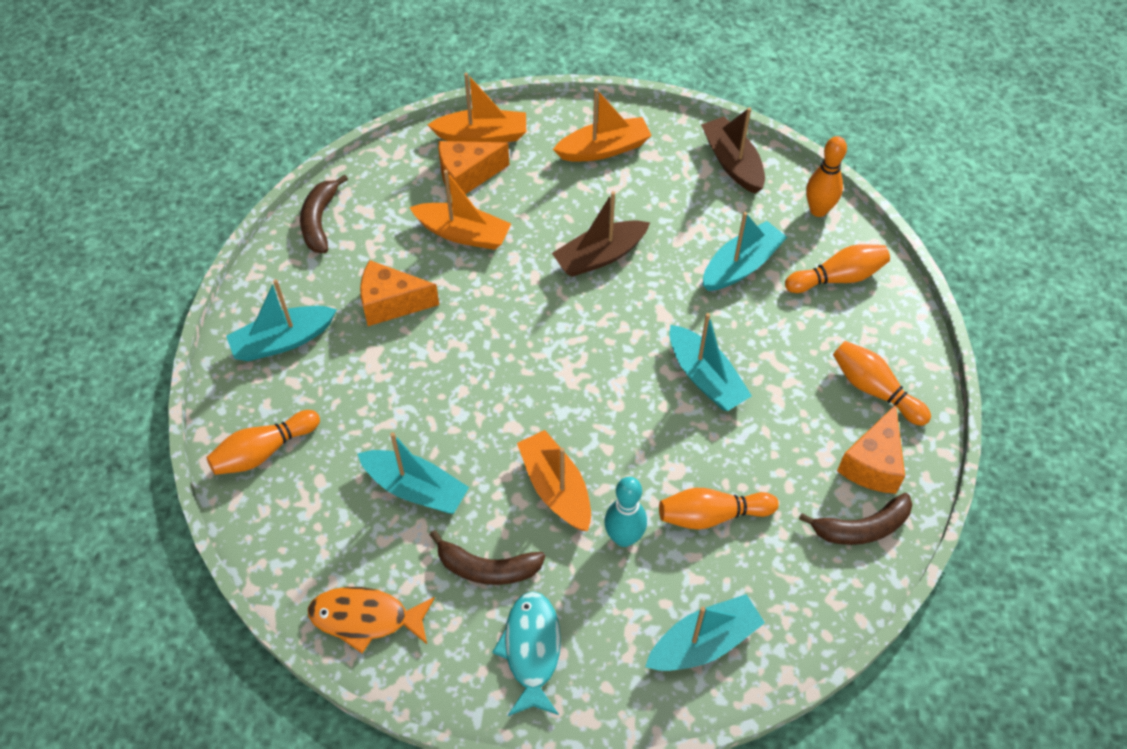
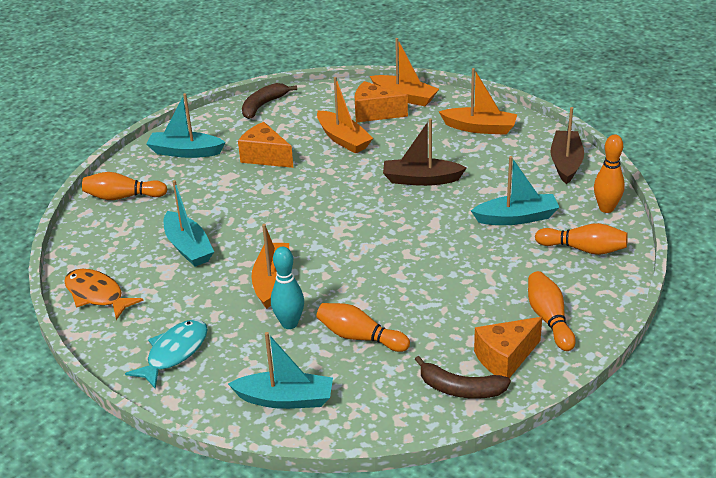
camera: 35 degrees right, 20 degrees down
(487, 568) = (190, 302): brown banana -> none
(705, 378) = (430, 266): turquoise boat -> none

